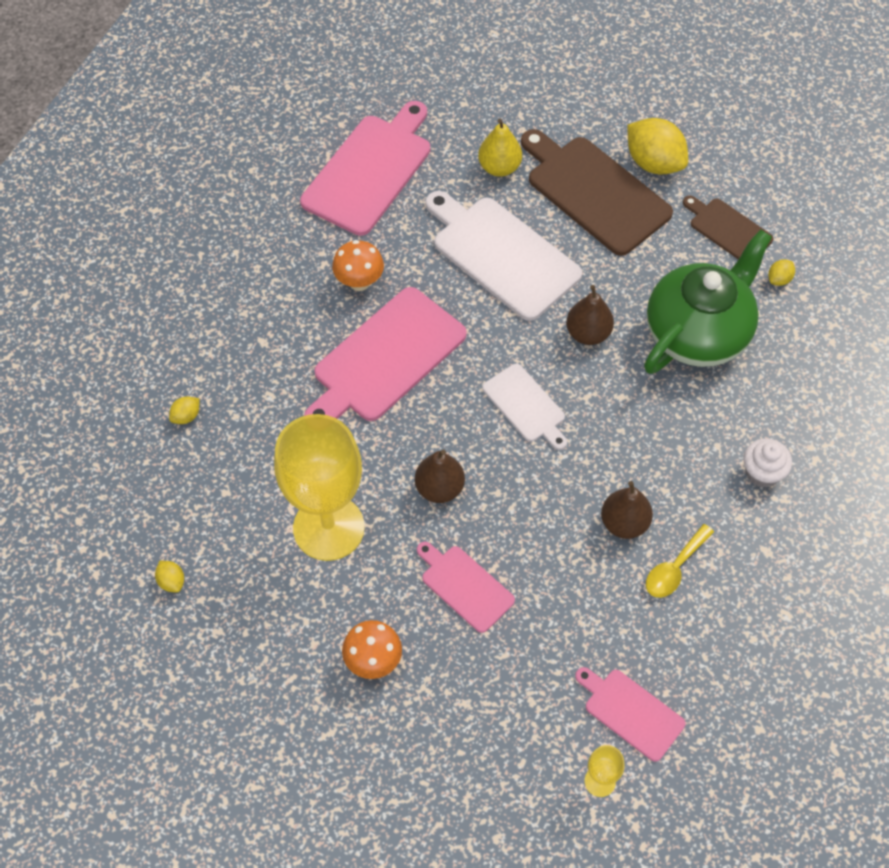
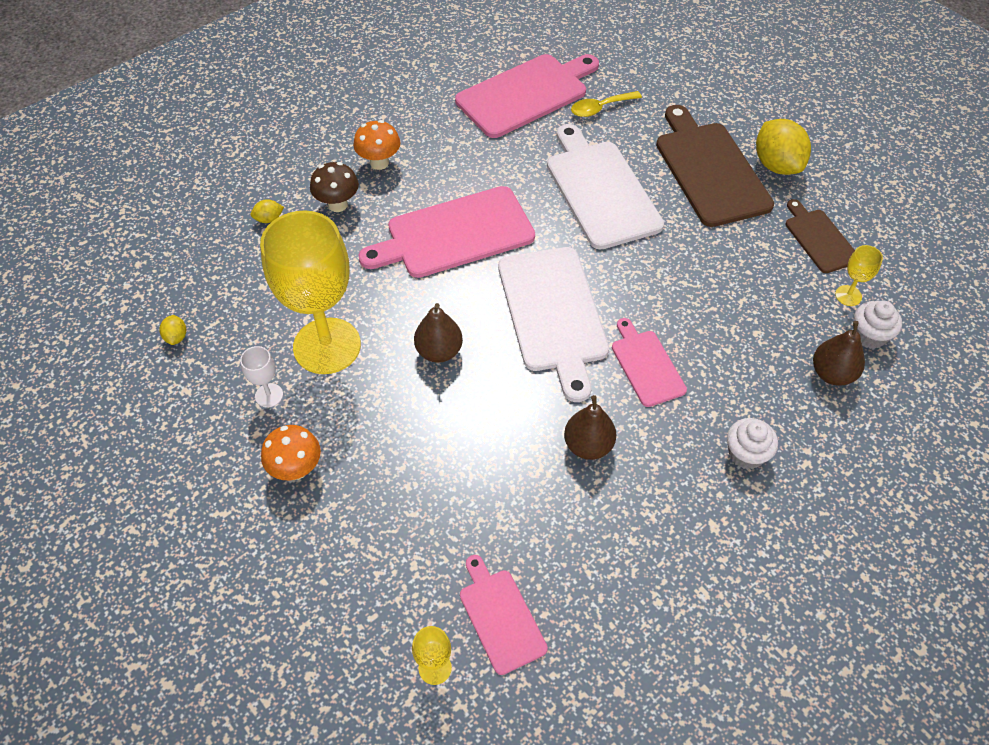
camera: 25 degrees right, 5 degrees down
(248, 372) = (338, 205): none -> brown mushroom
(302, 601) = (269, 395): none -> white goblet
(359, 282) = (468, 170): orange mushroom -> orange mushroom (379, 163)
(464, 586) = (412, 440): pink cutting board -> pink cutting board (646, 365)
(499, 167) = (636, 125): yellow pear -> none
(526, 405) = (553, 314): white cutting board -> white cutting board, size x1.82
(588, 333) = (642, 277): brown pear -> brown pear (832, 373)
(674, 568) = (614, 504): yellow spoon -> yellow spoon (600, 108)
(698, 333) = (746, 312): green teapot -> none
(779, 279) = (848, 295): yellow lemon -> yellow goblet
(814, 313) = (869, 335): none -> white cupcake

